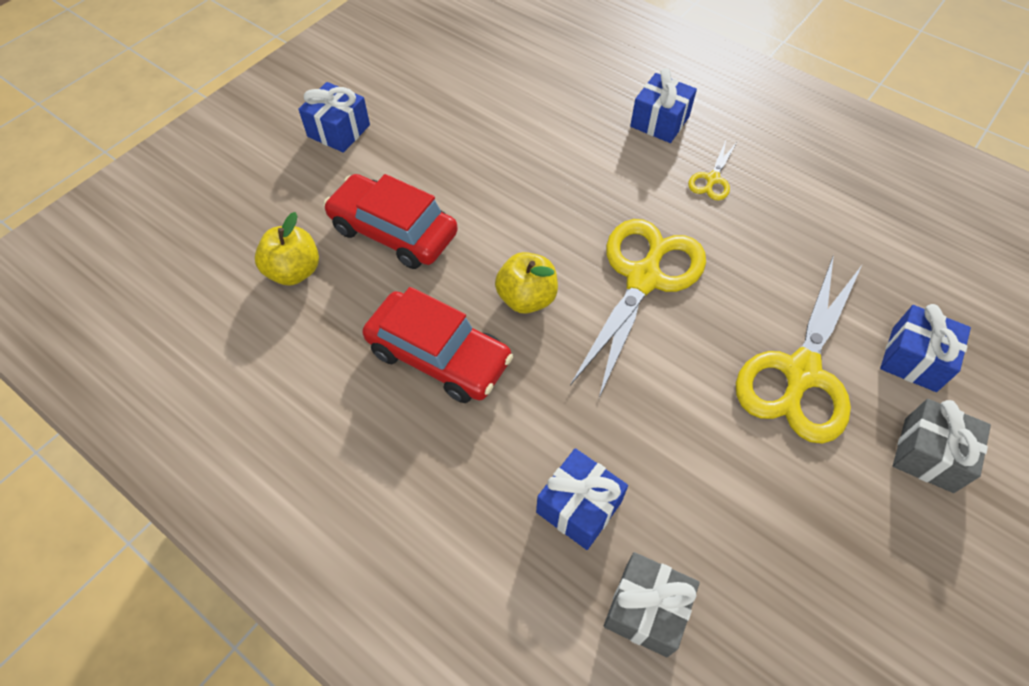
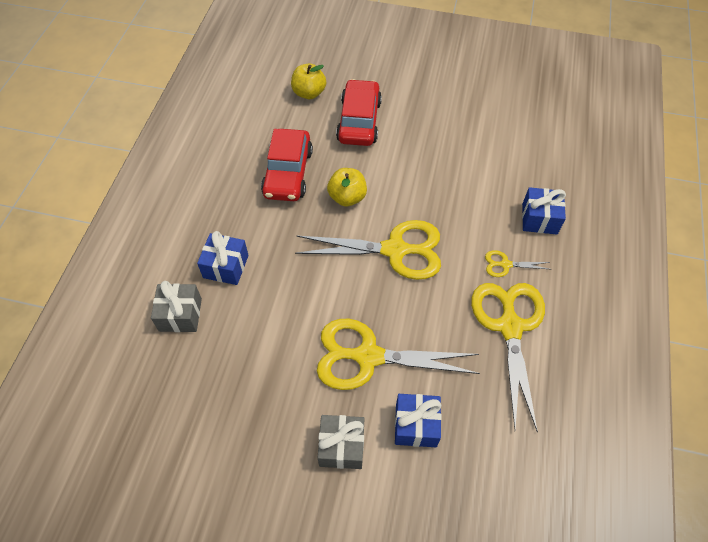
camera: 65 degrees right, 0 degrees up
(339, 131) = (417, 67): blue gift -> none
(801, 212) = (510, 327): none -> yellow scissors

